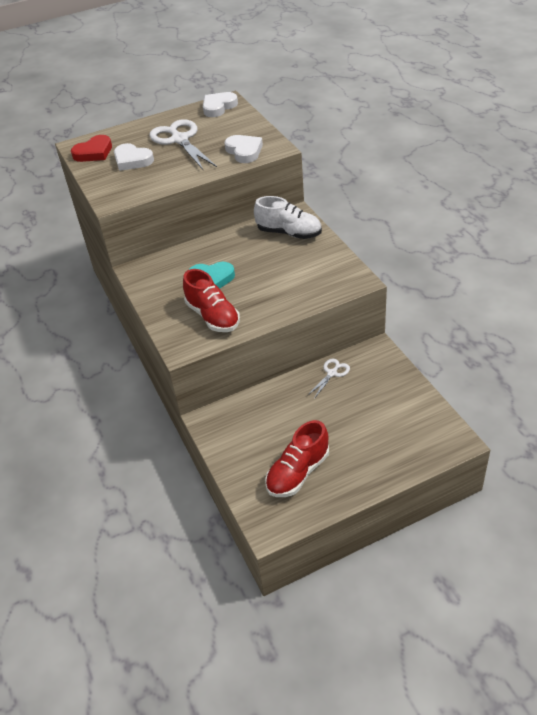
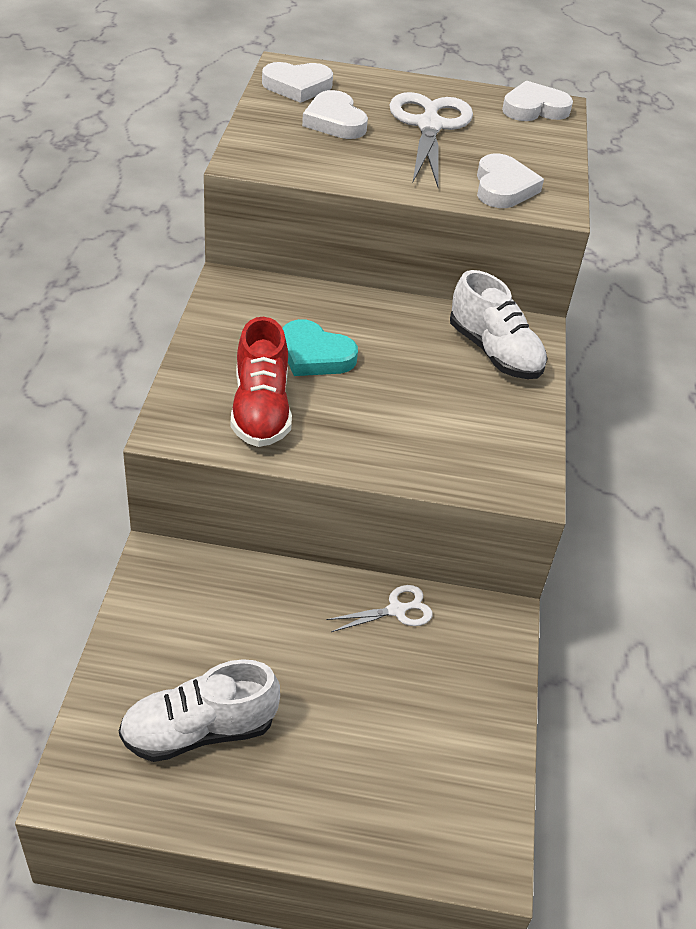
camera: 25 degrees right, 0 degrees up
(94, 152) = (297, 86): red heart -> white heart
(298, 472) = (199, 731): red shoe -> white shoe

